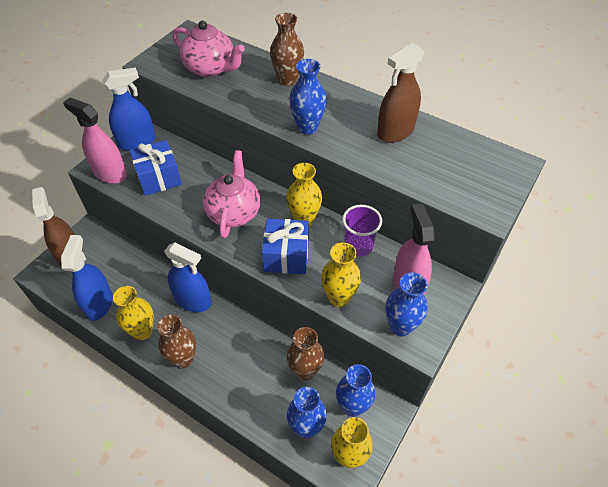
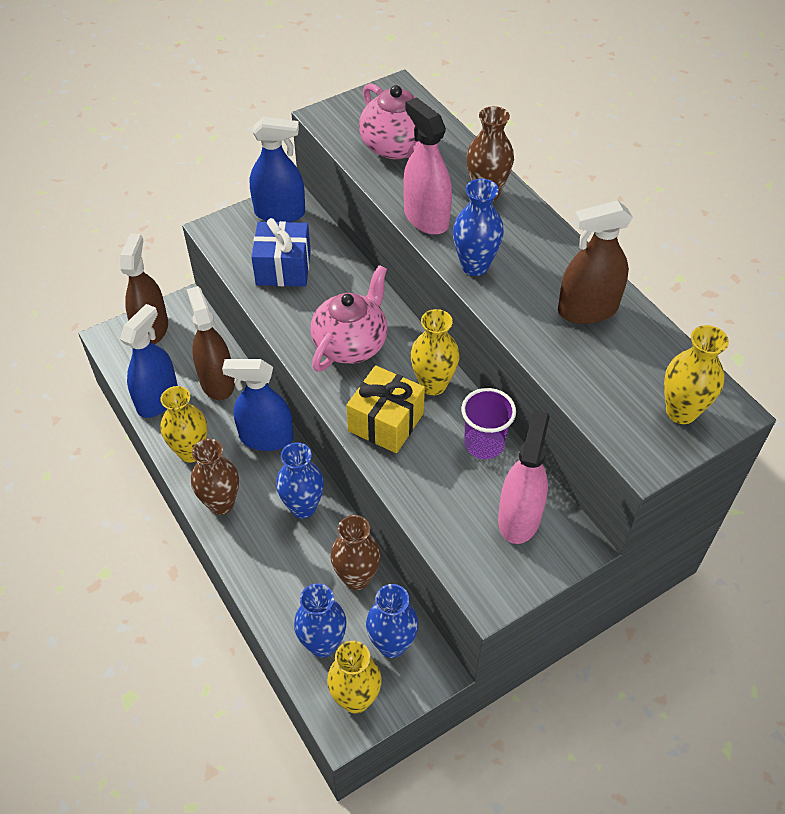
camera: 25 degrees right, 0 degrees up
(110, 173) = (229, 243): pink spray bottle -> pink spray bottle (426, 218)
(138, 275) = (217, 382): none -> brown spray bottle
(193, 300) = (266, 438): blue spray bottle -> blue spray bottle turned 135 degrees clockwise
(286, 256) = (386, 422): blue gift -> yellow gift
(339, 297) = (421, 498): yellow vase -> yellow vase (681, 412)
(400, 326) = (478, 564): blue vase -> blue vase (303, 507)

